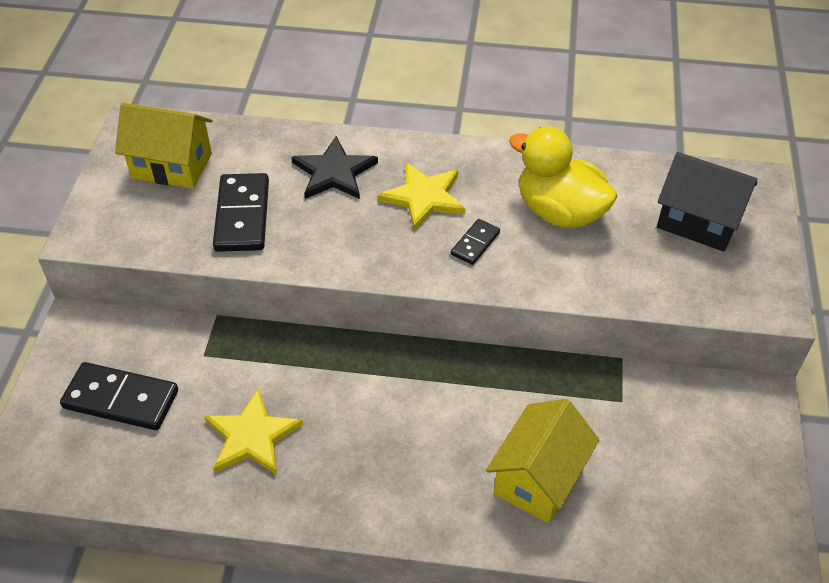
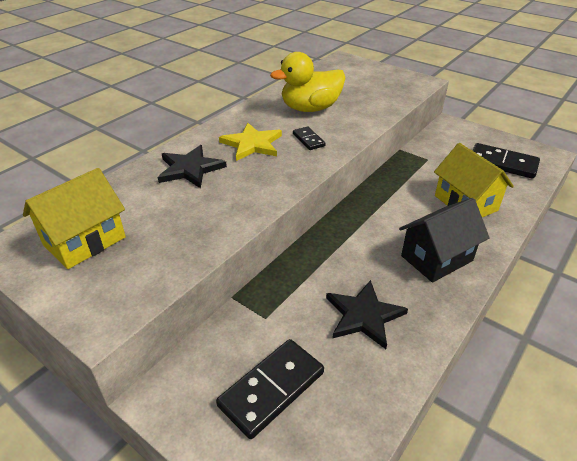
camera: 60 degrees left, 10 degrees down
(242, 215) = (184, 221): black domino -> black domino (502, 163)
(252, 436) = (363, 316): yellow star -> black star
(698, 222) = (354, 79): black house -> black house (436, 258)

